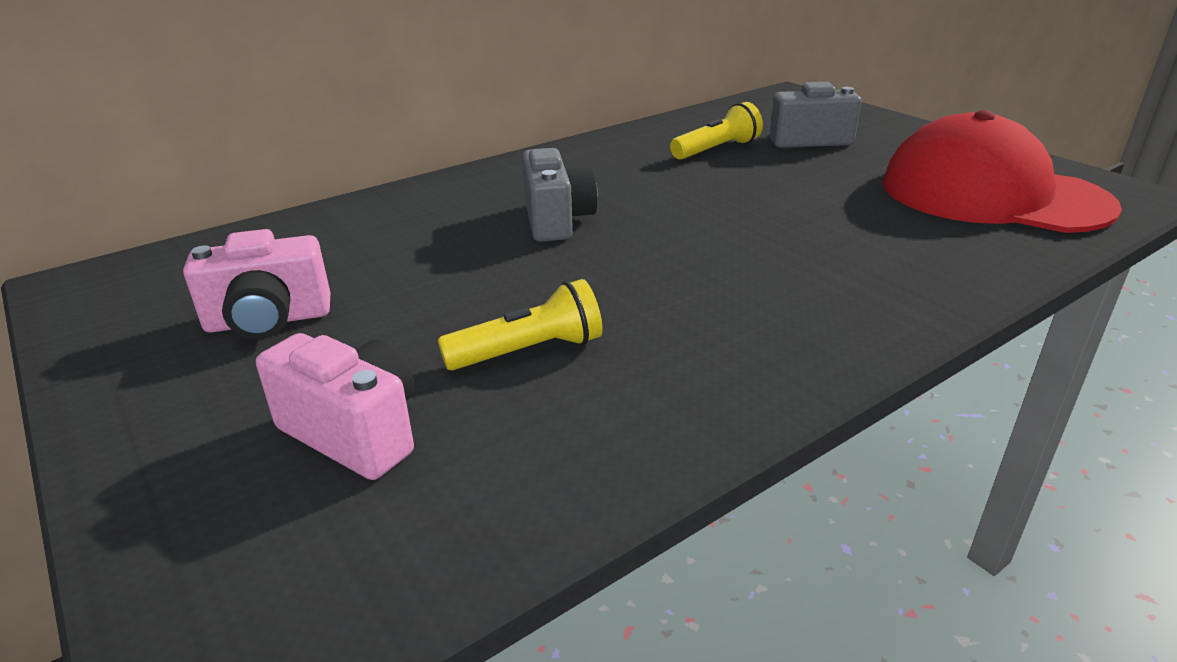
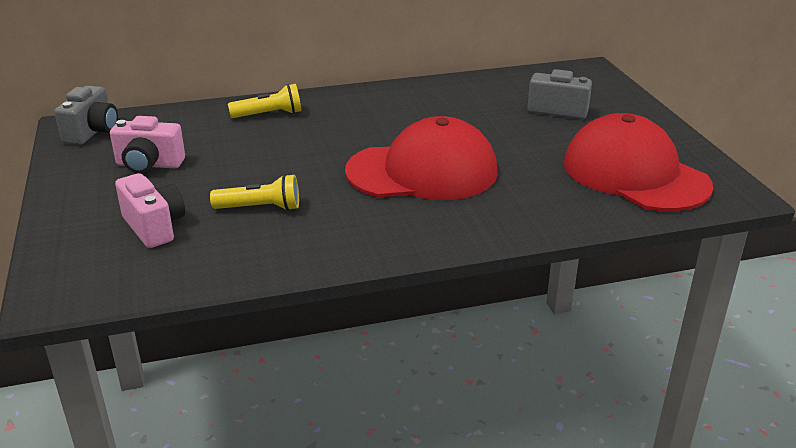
camera: 20 degrees right, 0 degrees up
(557, 220) = (338, 137): grey camera -> grey camera (92, 132)
(716, 149) = (486, 106): yellow flashlight -> yellow flashlight (269, 114)
(726, 243) = (422, 171): none -> red cap

